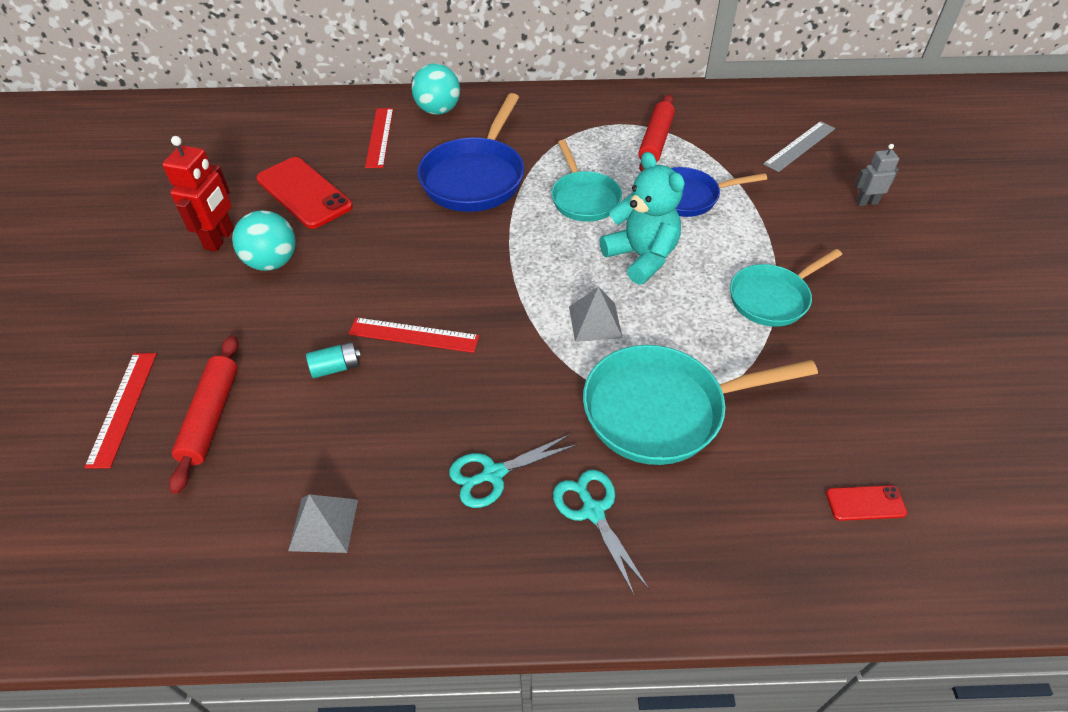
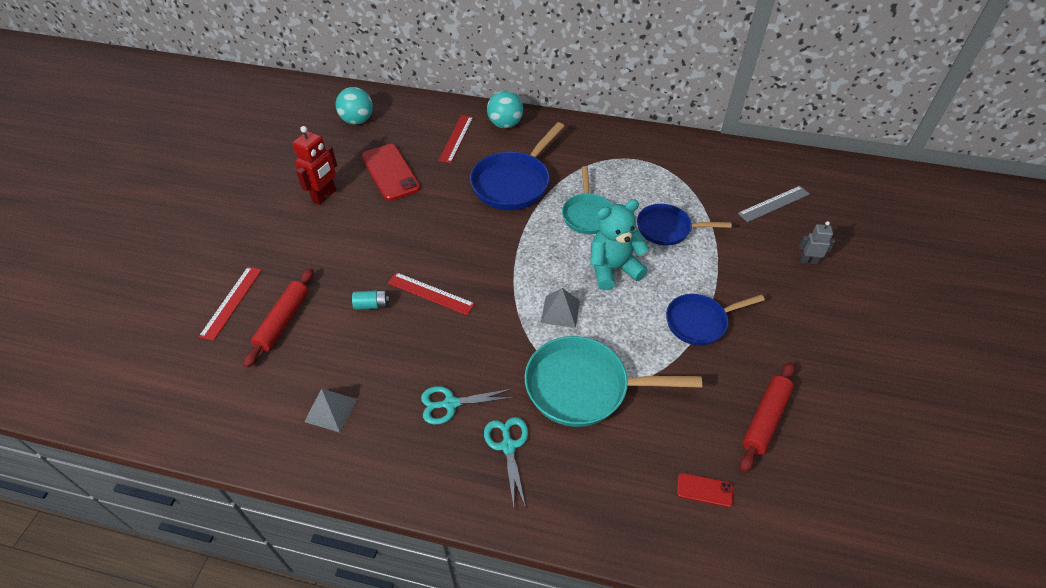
camera: 15 degrees right, 0 degrees up
(272, 262) = (354, 220): turquoise ball -> turquoise ball (357, 121)
(641, 257) = (613, 269): turquoise teddy bear -> turquoise teddy bear turned 90 degrees counterclockwise
(655, 141) = (660, 178): red rolling pin -> red rolling pin (765, 419)
(772, 298) = (700, 322): turquoise pan -> blue pan

